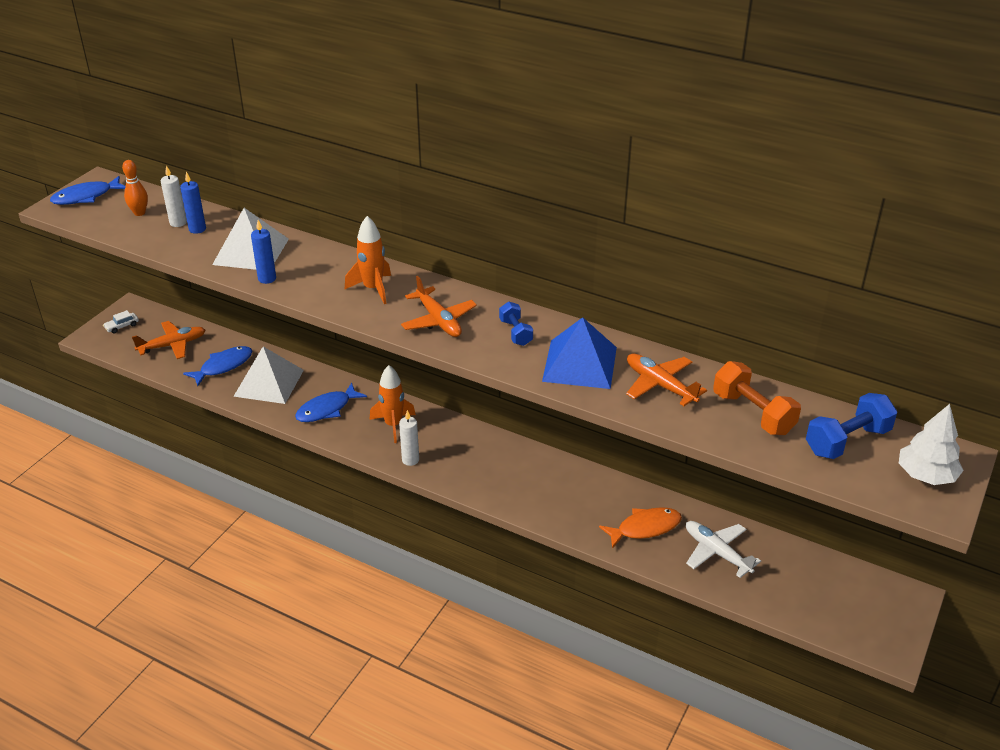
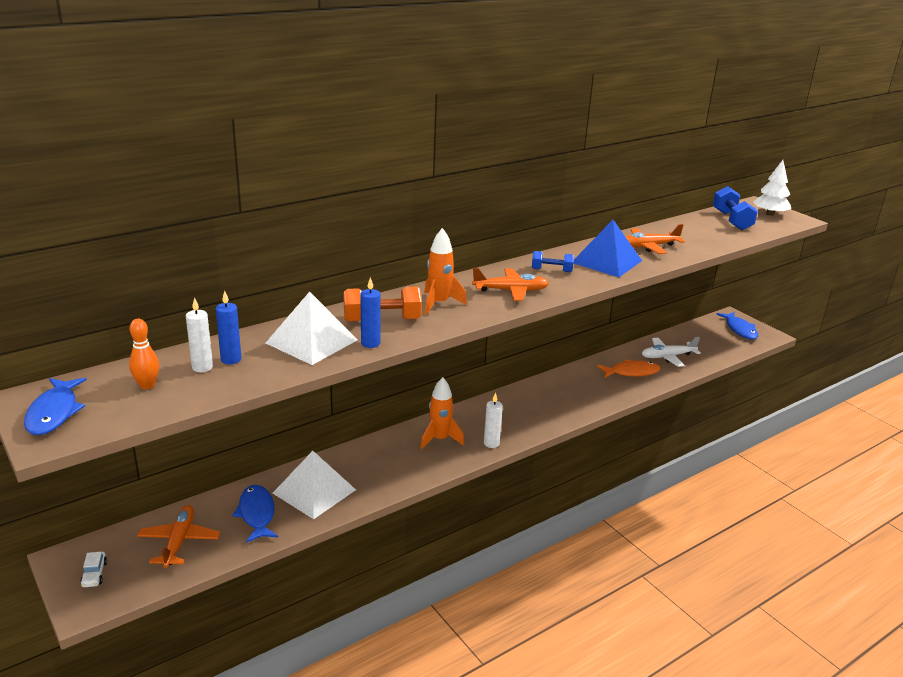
camera: 65 degrees left, 10 degrees down
(327, 409) = (387, 467): blue fish -> blue fish (740, 330)
(645, 528) = (631, 372): orange fish -> orange fish turned 75 degrees clockwise
(753, 413) = (693, 233): orange dumbbell -> orange dumbbell (382, 320)

